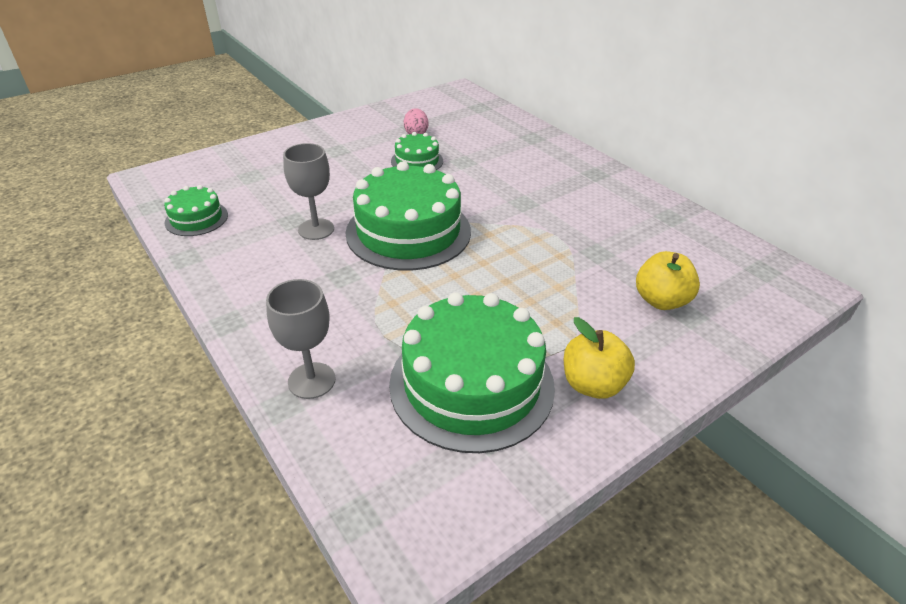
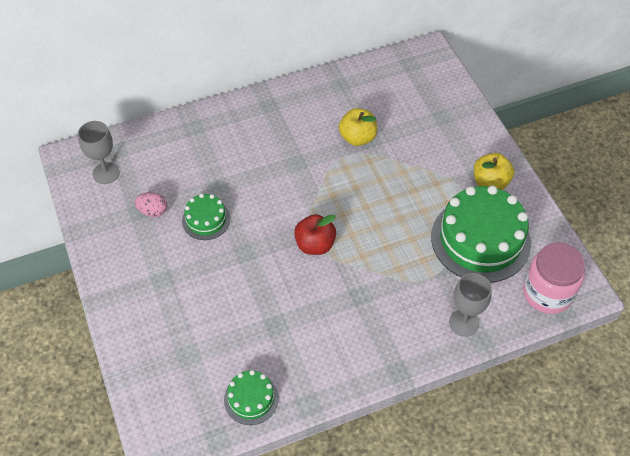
camera: 75 degrees left, 15 degrees up
(316, 229) = (294, 307): grey goblet -> grey goblet (106, 173)
(388, 488) = (547, 293): none -> pink jar
(408, 231) = (315, 245): green cake -> red apple
(661, 300) = (427, 124): yellow apple -> yellow apple (357, 138)

